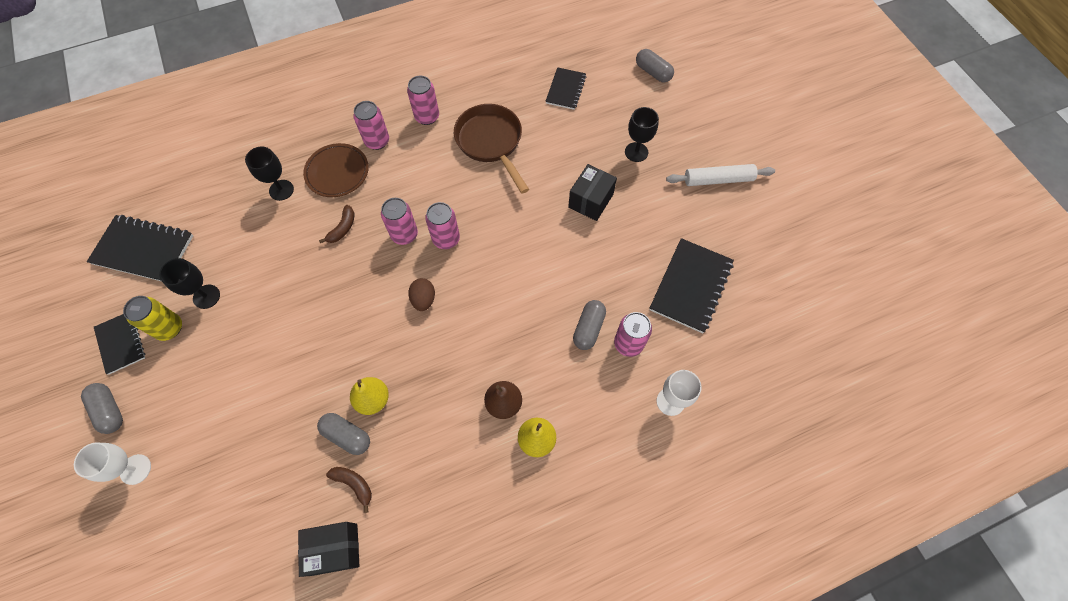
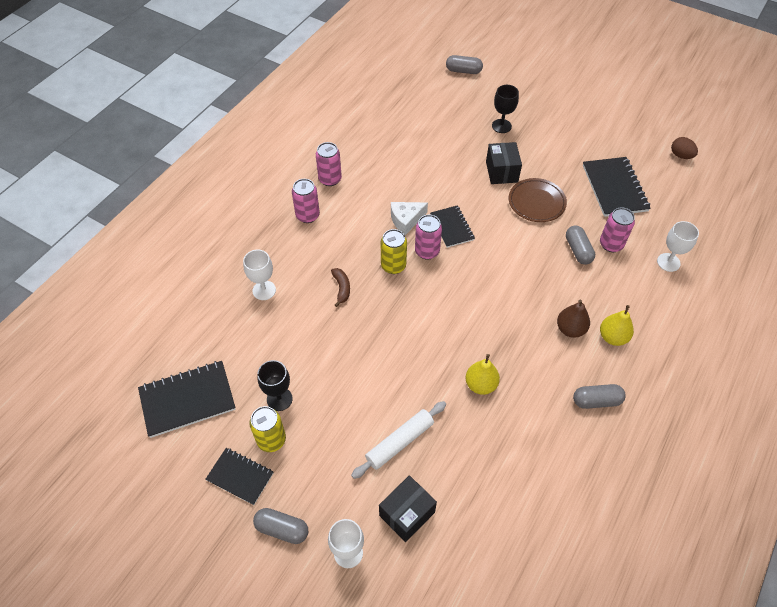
camera: 35 degrees left, 10 degrees down
(281, 190) = (264, 290): black goblet -> white goblet
(335, 549) = (551, 495): black box -> black box (407, 513)
(337, 172) = (298, 253): brown plate -> brown plate (536, 202)
(347, 436) = (486, 419): grey capsule -> grey capsule (596, 401)
(354, 484) = (522, 446): brown banana -> none
(404, 234) = (393, 266): pink can -> yellow can
(424, 299) = (450, 299): brown egg -> brown egg (681, 155)
(456, 196) = (406, 220): none -> white cheese
(491, 143) = (396, 172): brown pan -> none
(565, 90) = (414, 111): black notebook -> black notebook (452, 227)
(718, 180) = (569, 116): white rolling pin -> white rolling pin (400, 442)

